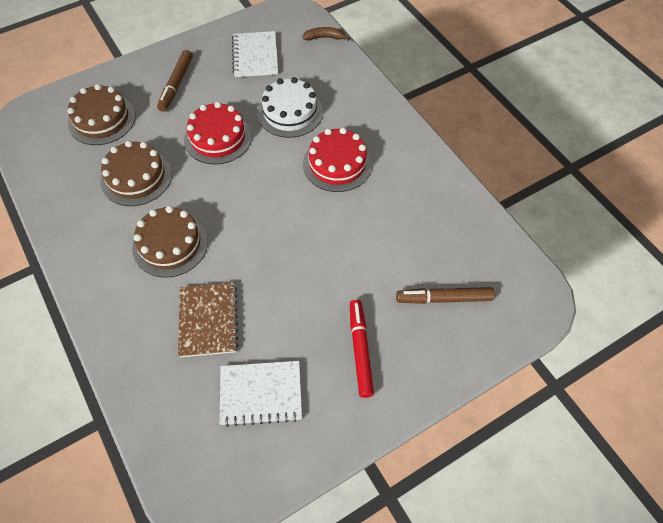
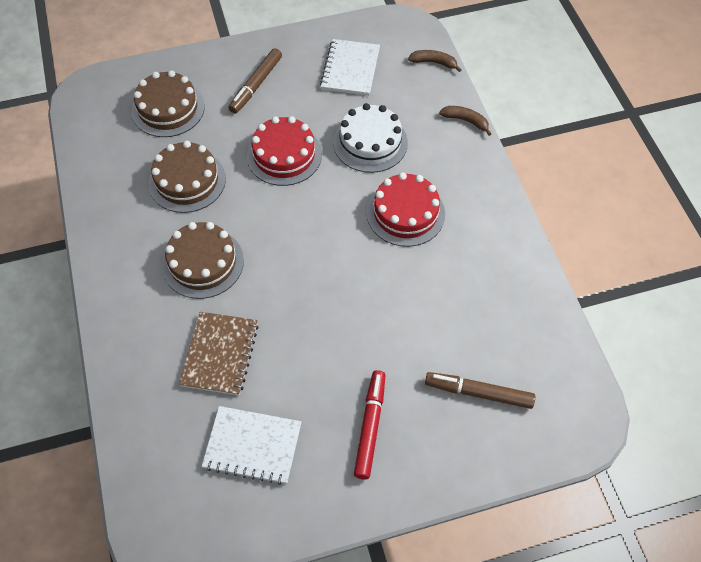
camera: 15 degrees right, 0 degrees up
(365, 79) = (466, 121): none -> brown banana

